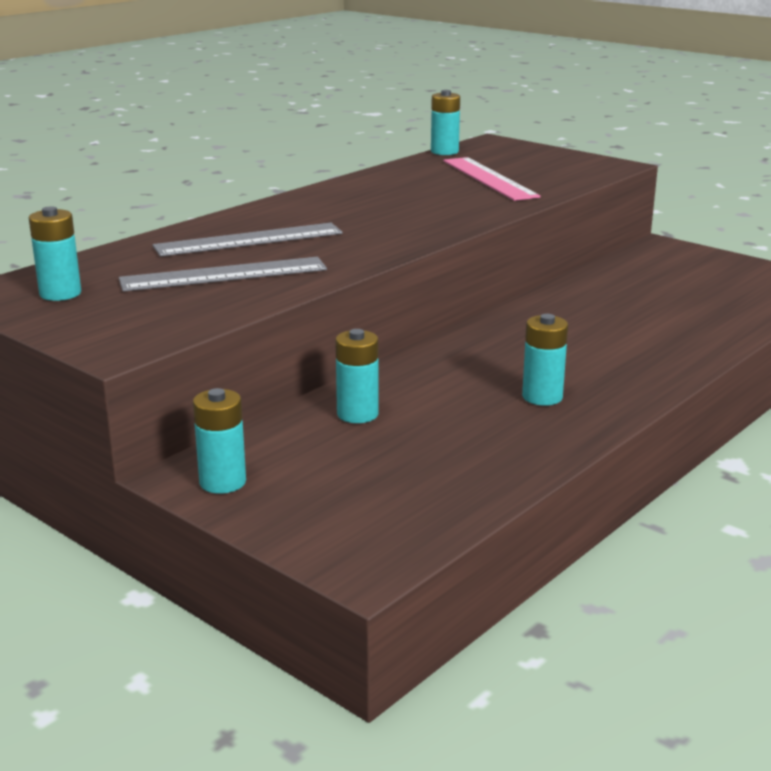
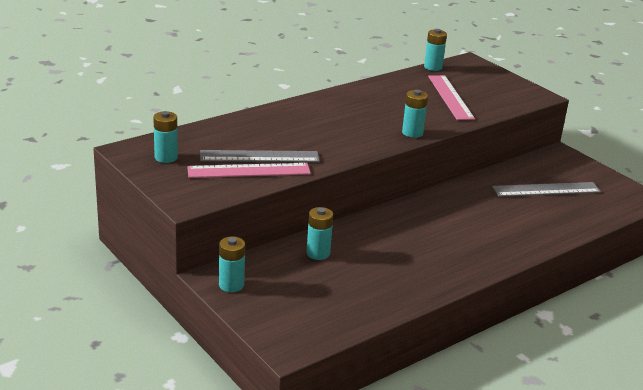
camera: 10 degrees right, 5 degrees up
(212, 294) = (249, 171): none -> pink ruler
(249, 240) = (282, 130): grey ruler -> grey ruler (546, 189)
(542, 397) = (428, 259): turquoise battery -> turquoise battery (412, 133)

